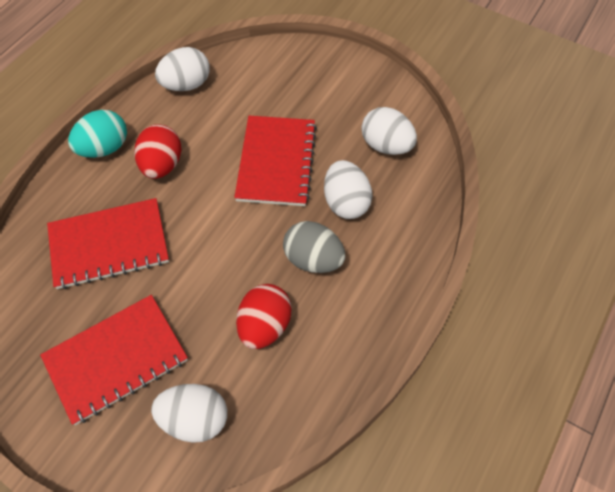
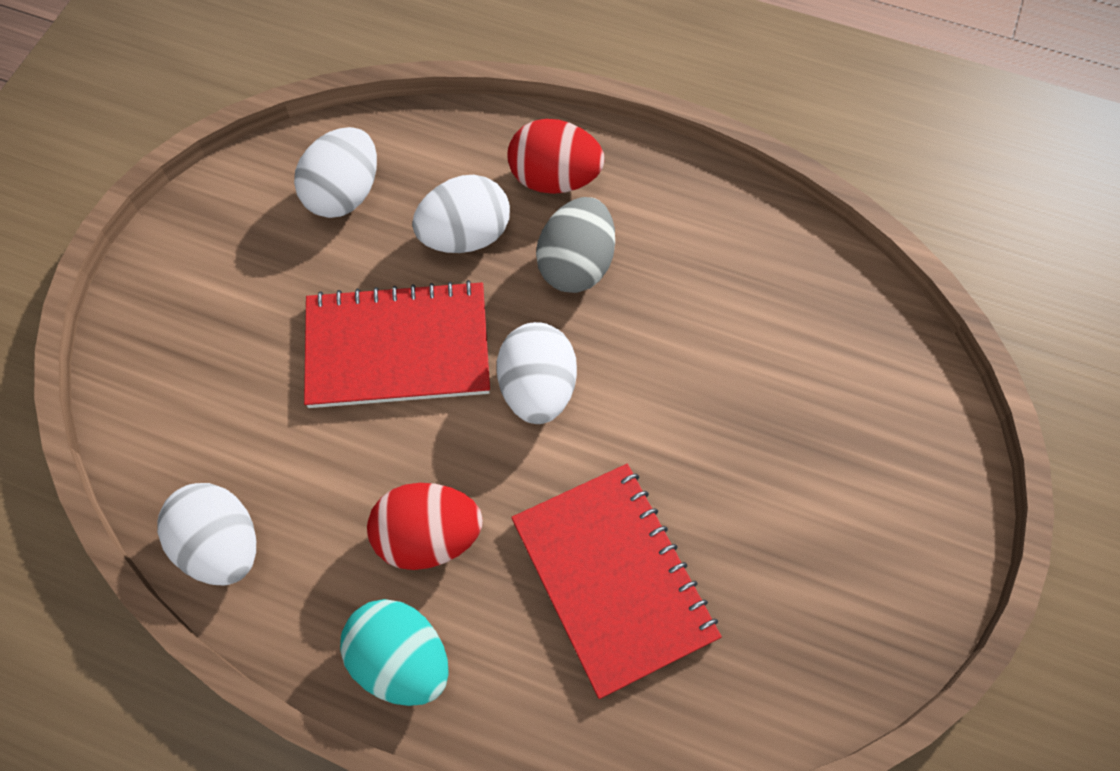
camera: 100 degrees left, 5 degrees up
(116, 359) = (808, 501): red notebook -> none
(194, 419) = (860, 370): white egg -> white egg (537, 389)
(264, 326) = (700, 310): red egg -> red egg (554, 179)

